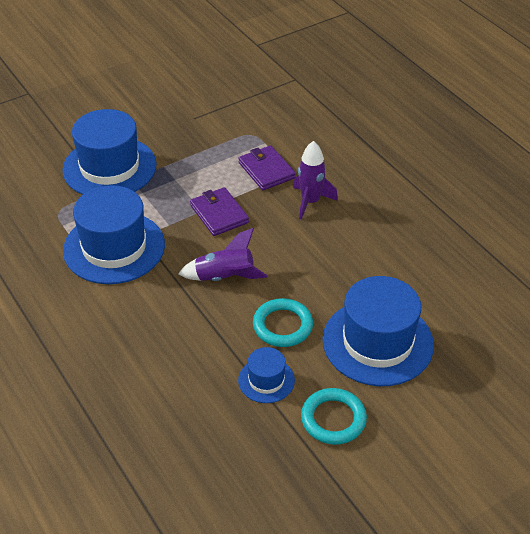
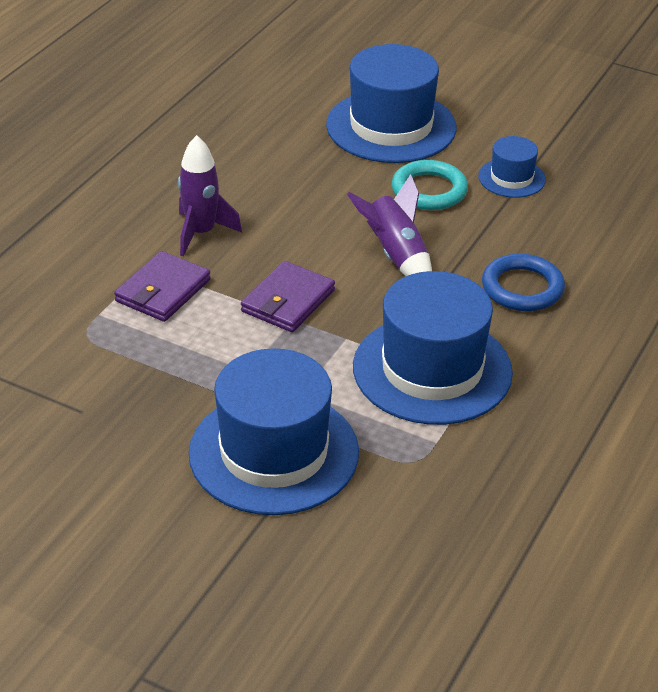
camera: 120 degrees left, 5 degrees down
(147, 322) = (522, 288): none -> blue ring
(333, 419) = (514, 126): turquoise ring -> none

